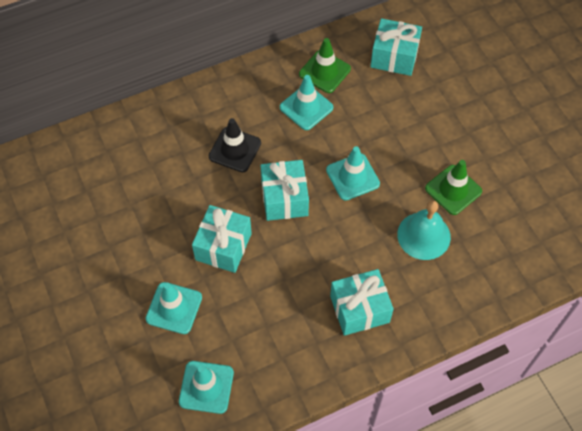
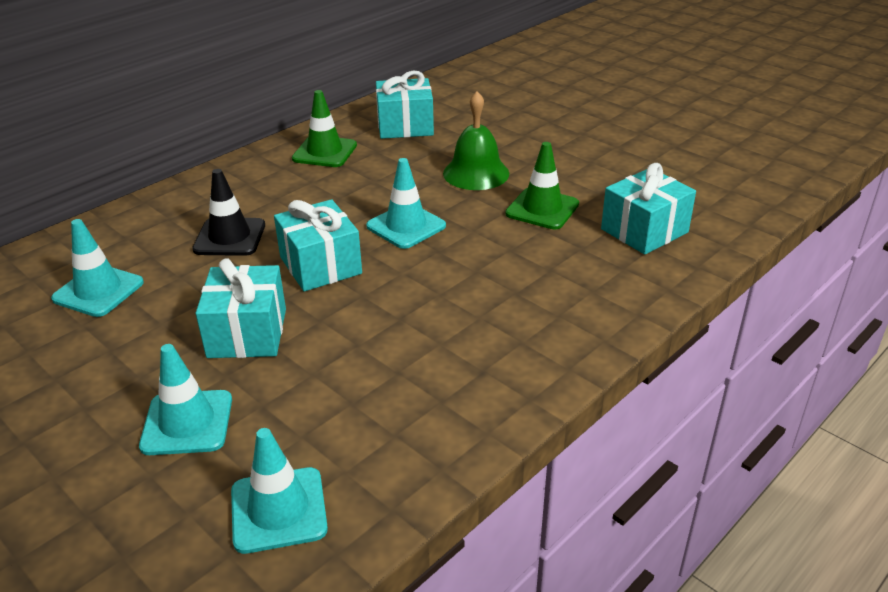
camera: 20 degrees left, 25 degrees down
(306, 107) = (314, 183): turquoise traffic cone -> turquoise traffic cone (98, 291)
(359, 309) = (486, 347): turquoise gift -> turquoise gift (644, 231)
(423, 235) = (531, 255): turquoise bell -> none
(424, 133) = (476, 173): none -> green bell

